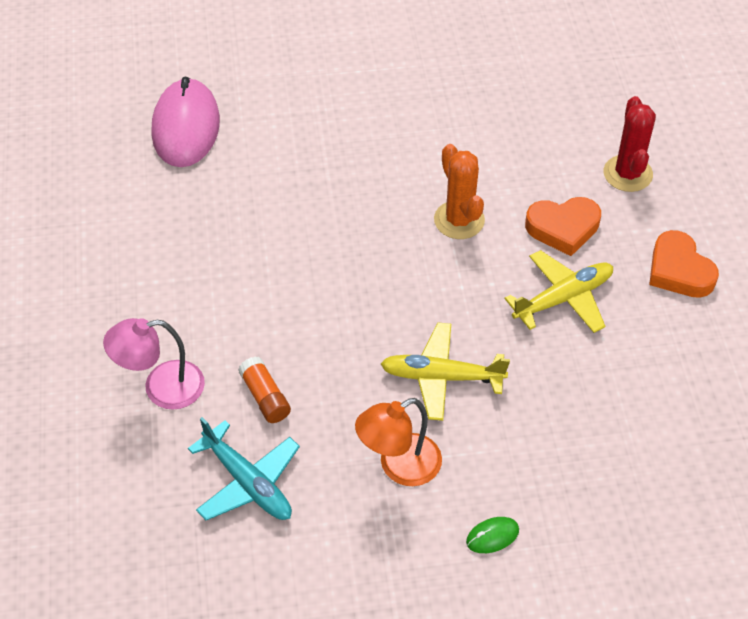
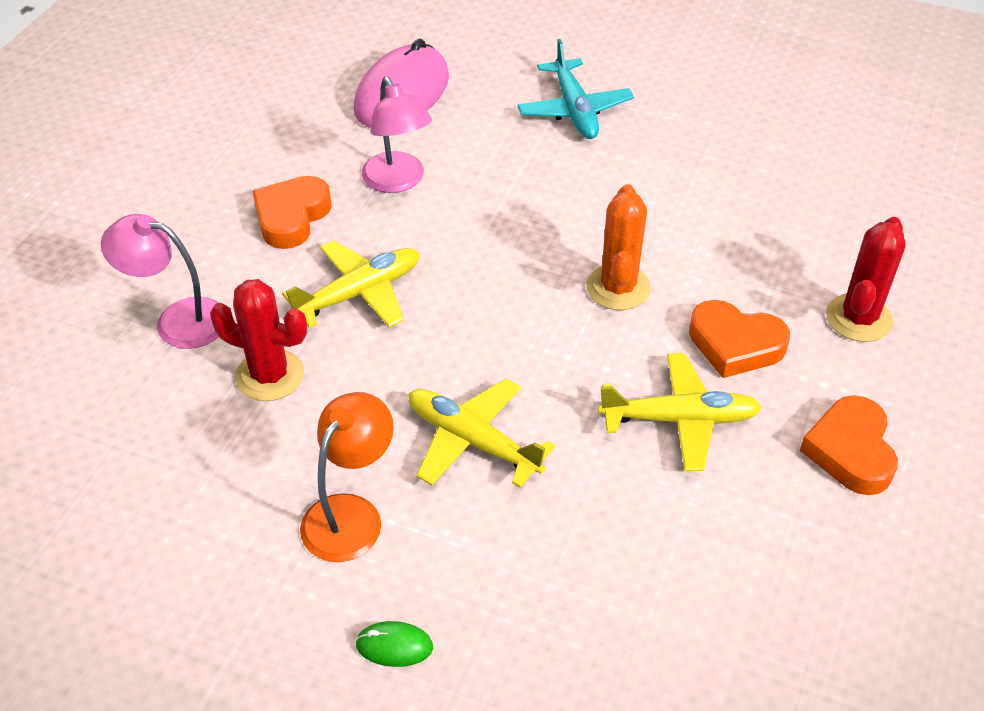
camera: 30 degrees right, 5 degrees down
(181, 268) = (291, 217): none -> orange heart
(240, 203) = (398, 181): none -> pink lamp
(248, 482) = (182, 453): turquoise plane -> turquoise plane (574, 110)
(265, 397) = (270, 375): orange glue stick -> red cactus
(281, 305) = (359, 293): none -> yellow plane
(399, 466) = (350, 514): orange lamp -> orange lamp turned 120 degrees clockwise

